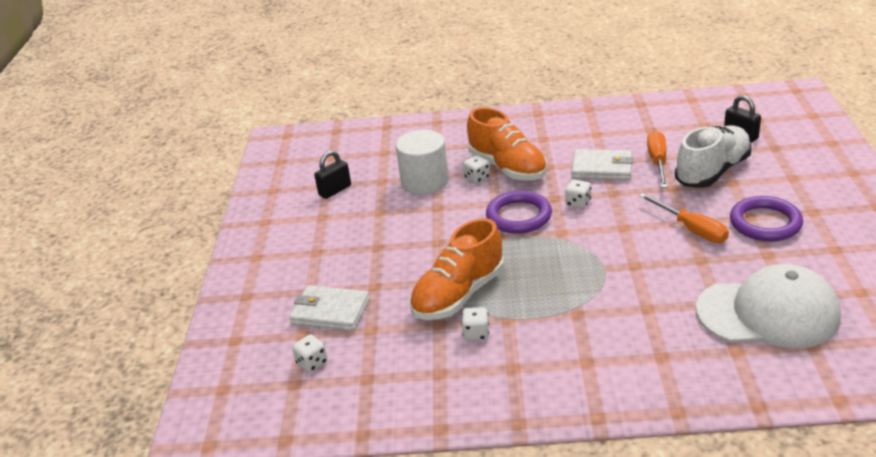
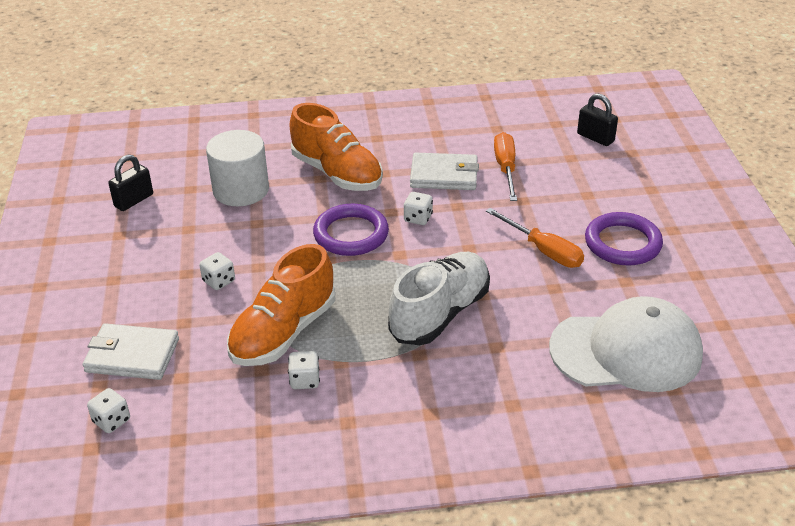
camera: 10 degrees left, 5 degrees up
(477, 178) = (302, 186): white dice -> white dice (219, 281)
(712, 172) = (565, 181): white shoe -> white shoe (440, 314)

